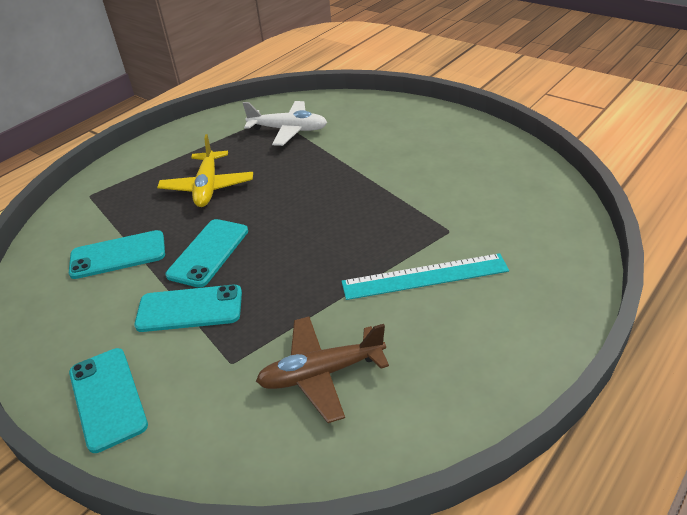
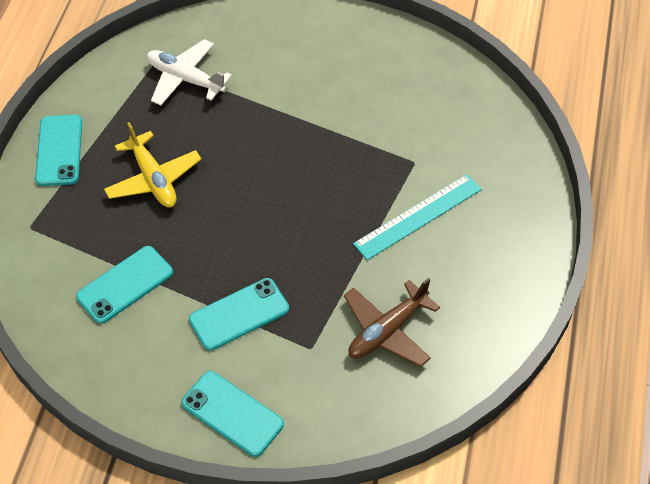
camera: 30 degrees left, 15 degrees up
(208, 253) = (213, 253): turquoise phone -> turquoise phone (59, 150)
(288, 130) = (185, 79): white plane -> white plane turned 135 degrees counterclockwise

